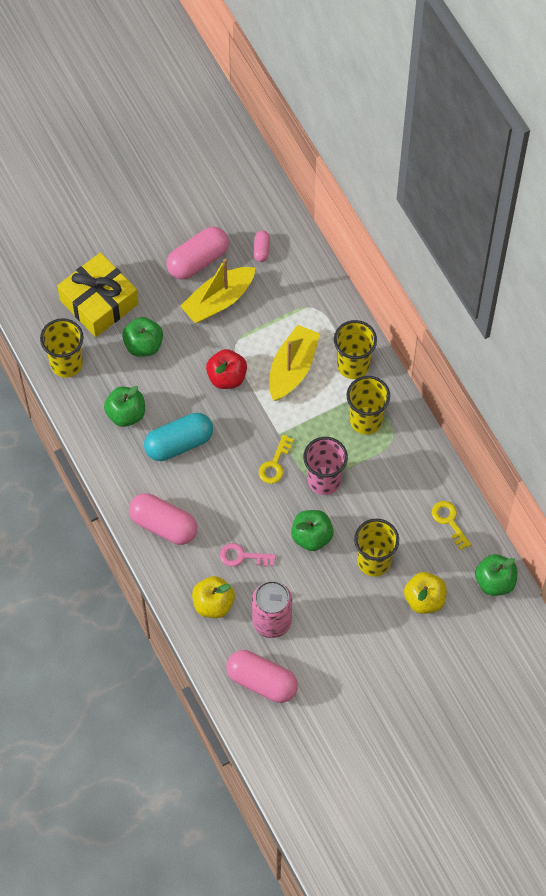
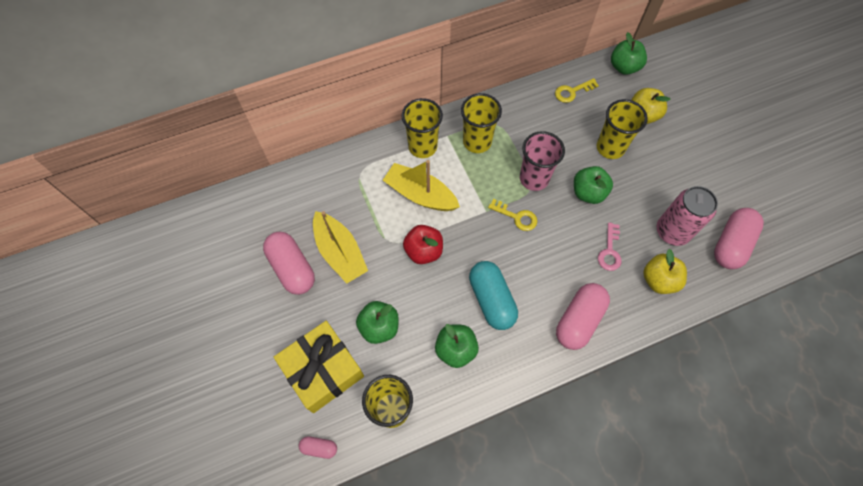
camera: 85 degrees left, 0 degrees up
(261, 249) = (292, 211): pink capsule -> pink capsule (319, 448)

